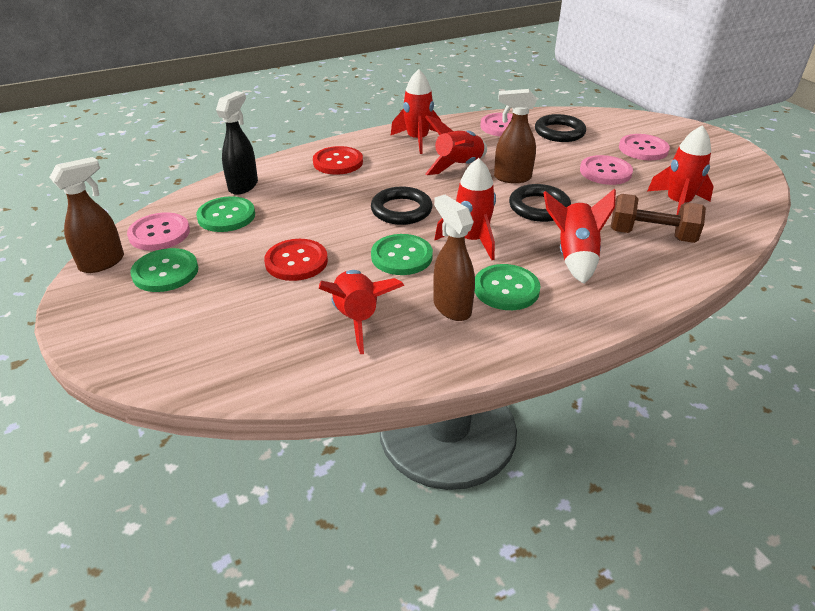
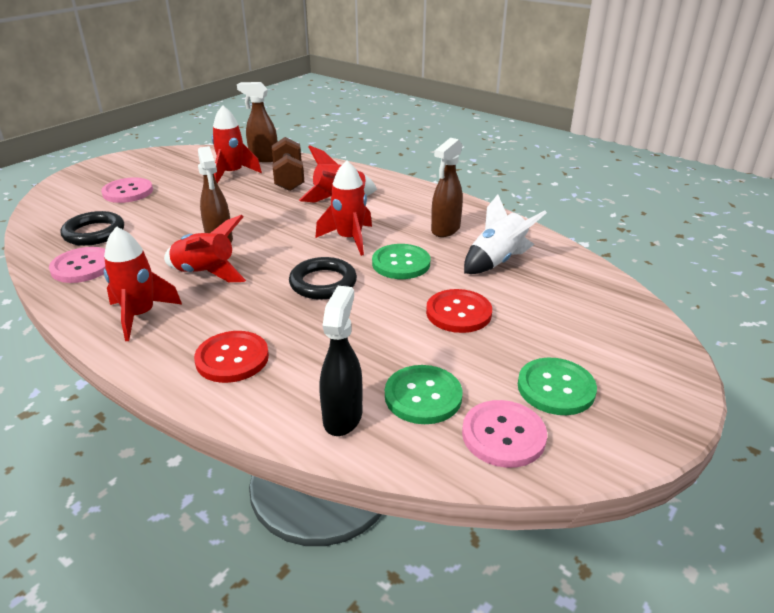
camera: 115 degrees left, 5 degrees down
(103, 262) = (595, 450): brown spray bottle -> brown spray bottle (263, 158)
(243, 186) = (343, 417): black spray bottle -> black spray bottle turned 105 degrees clockwise
(357, 318) = (497, 261): red rocket -> white rocket
(506, 289) = (404, 215): green button -> none
(539, 207) = (272, 221): black ring -> none
(605, 172) = (186, 202): pink button -> none

